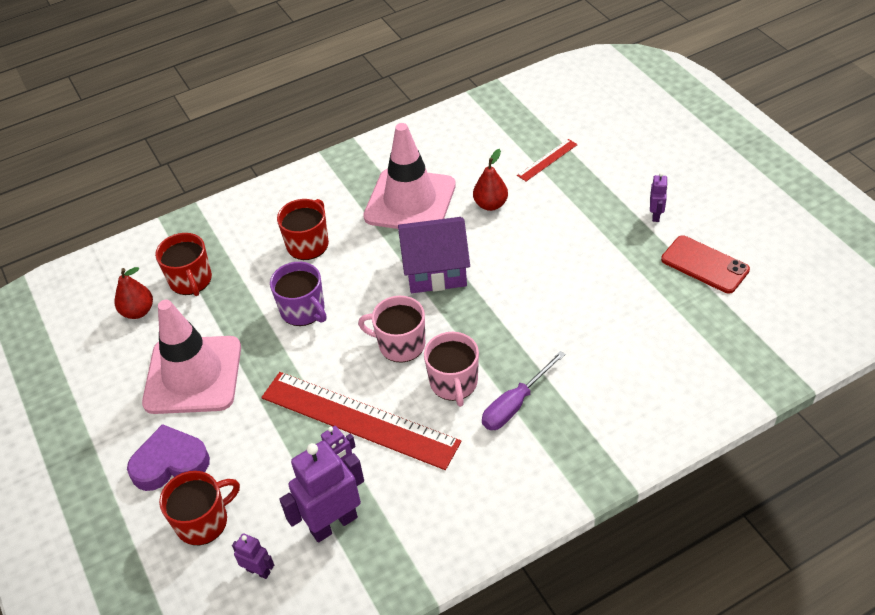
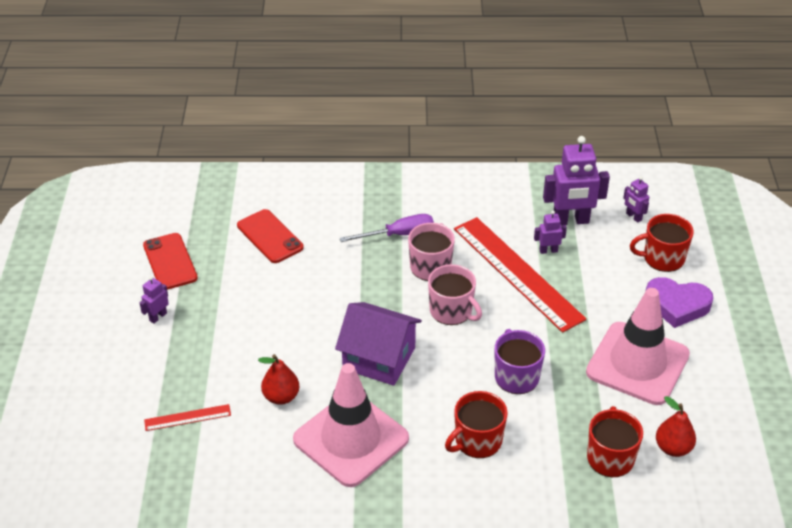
camera: 155 degrees left, 5 degrees down
(642, 336) = (270, 236): none -> red phone

